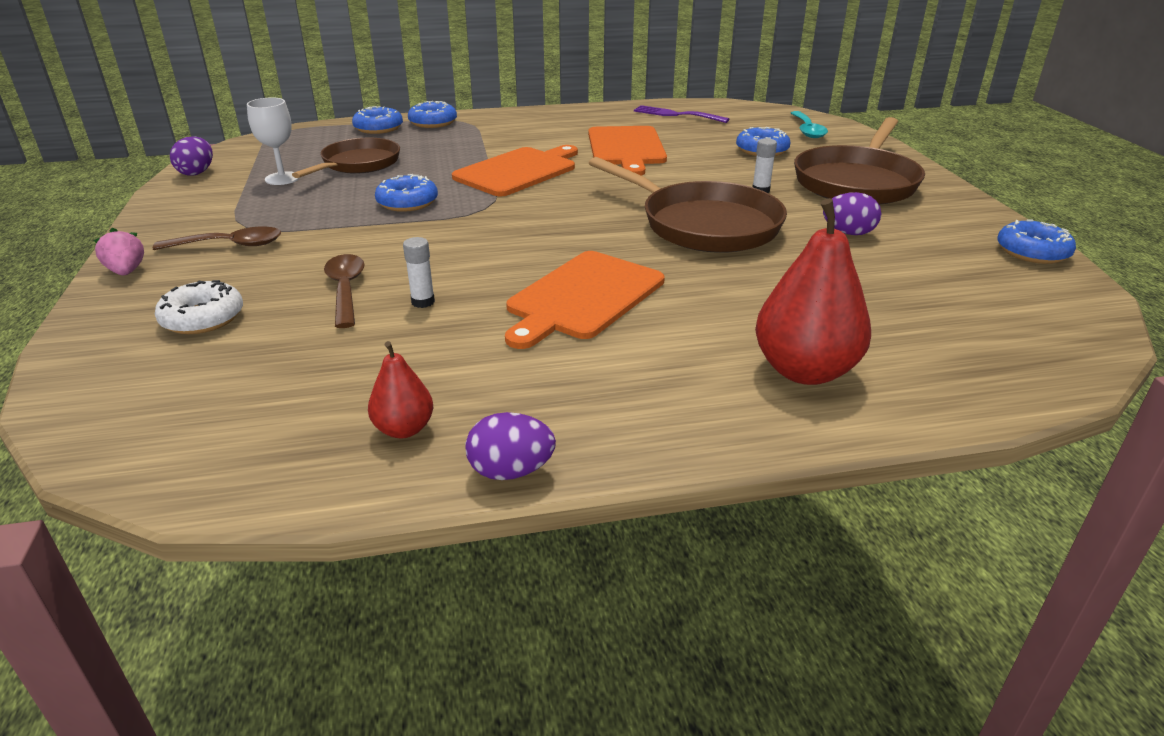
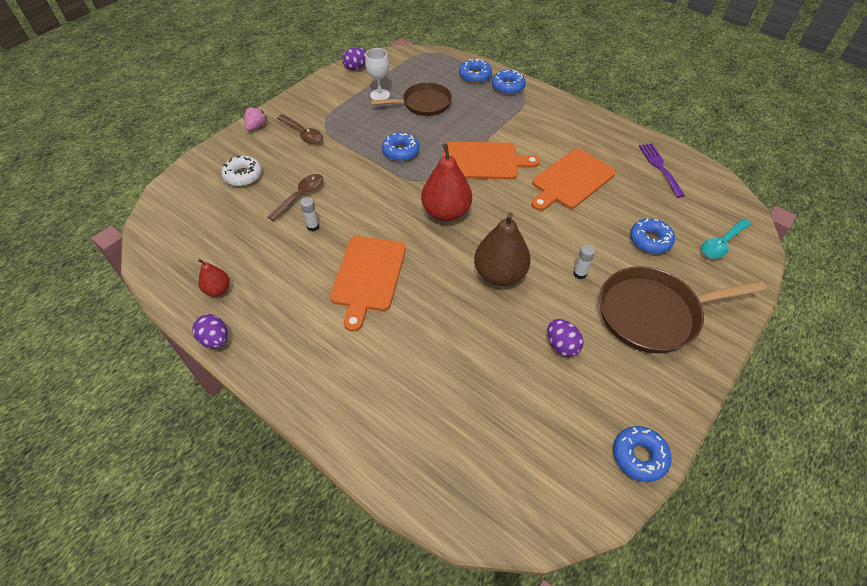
camera: 50 degrees right, 20 degrees up
(583, 297) = (368, 276): orange cutting board -> orange cutting board turned 75 degrees counterclockwise
(703, 224) = (499, 274): brown pan -> brown pear
(804, 370) = (373, 400): red pear -> red pear (446, 212)

